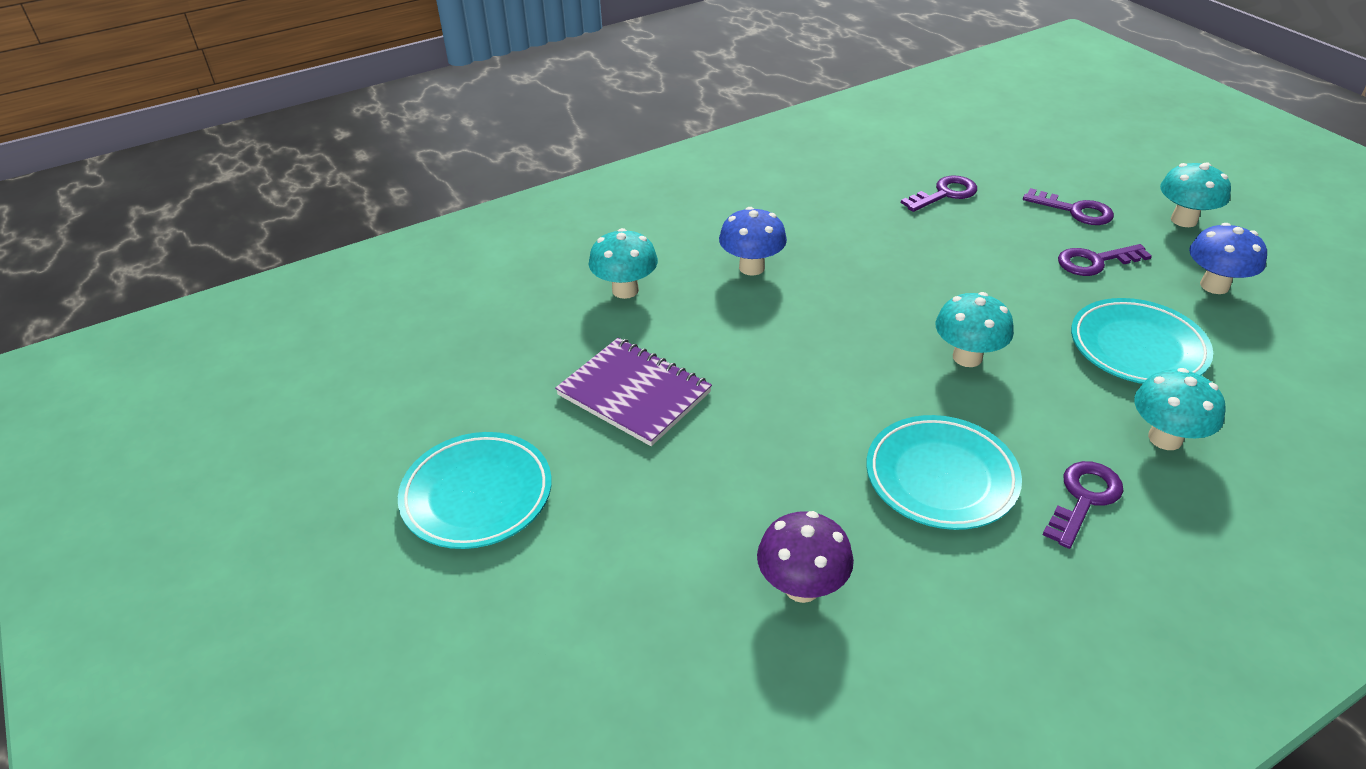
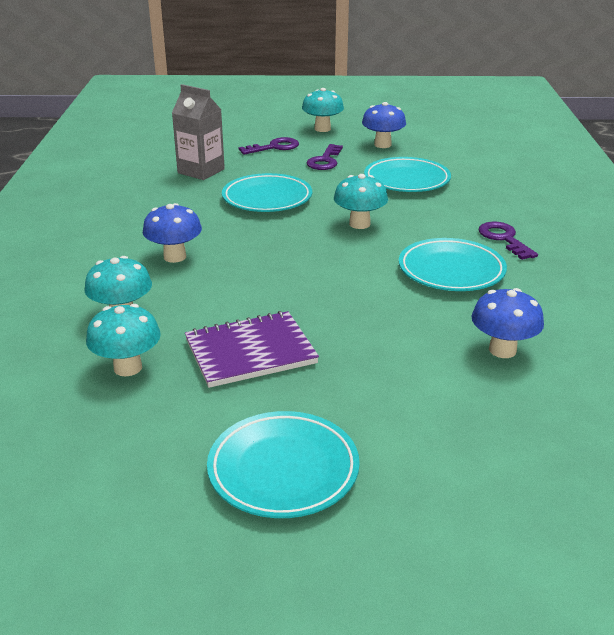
camera: 60 degrees left, 10 degrees down
(802, 587) = (502, 350): purple mushroom -> blue mushroom
(941, 265) = (267, 198): none -> turquoise plate
(944, 194) = (201, 171): purple key -> grey carton
(1165, 438) = (480, 202): turquoise mushroom -> turquoise mushroom (128, 367)

